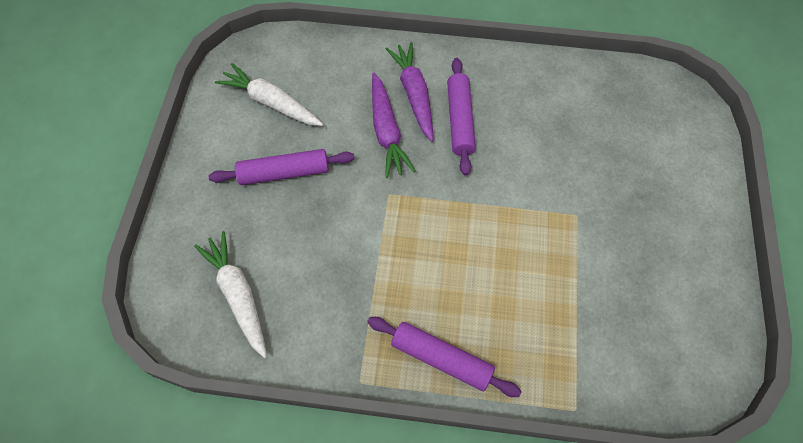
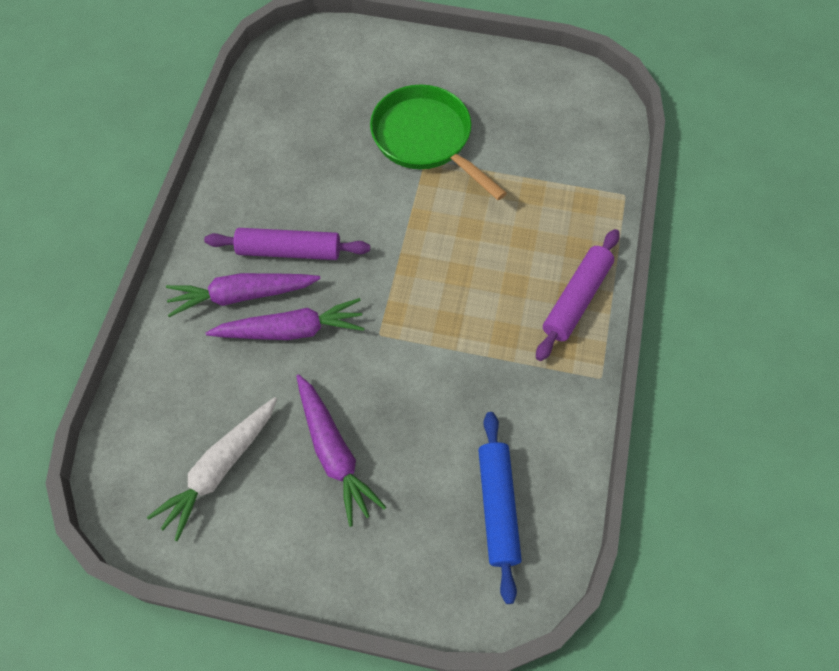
camera: 85 degrees left, 0 degrees up
(238, 295) = (498, 507): white carrot -> blue rolling pin
(284, 173) = (334, 453): purple rolling pin -> purple carrot
(601, 214) = (426, 139): none -> green pan

